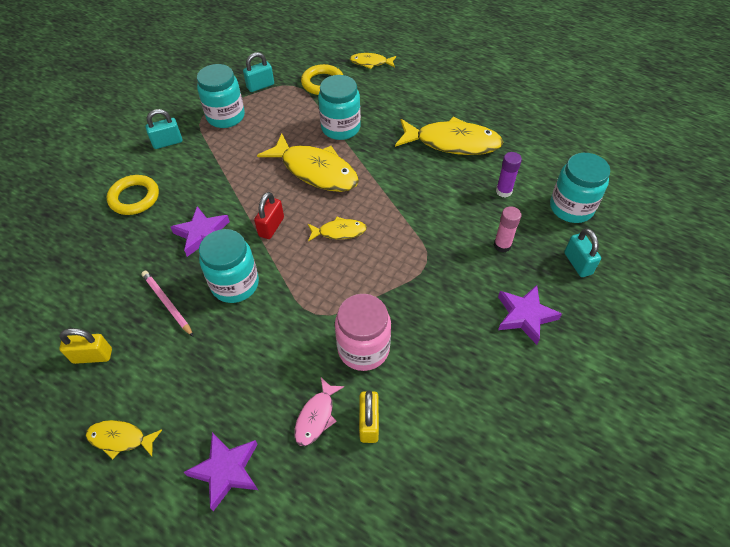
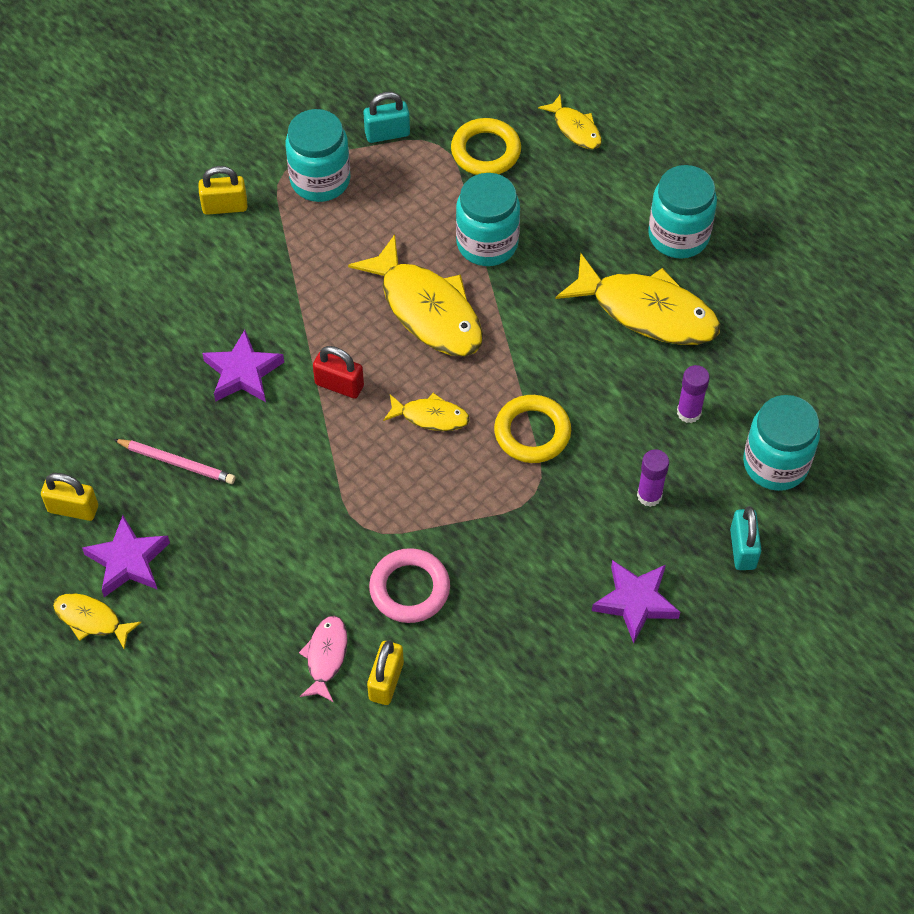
camera: 15 degrees right, 5 degrees up
(134, 198) = (161, 290): yellow ring -> yellow ring (532, 432)
(167, 142) = (225, 206): turquoise padlock -> yellow padlock
(167, 303) = (177, 463): pink pencil -> pink pencil turned 135 degrees clockwise
(226, 470) = (205, 689): purple star -> purple star (128, 561)
(235, 284) = (270, 458): turquoise jar -> turquoise jar (678, 236)
(271, 227) = (339, 385): red padlock -> red padlock turned 75 degrees clockwise
(316, 416) = (326, 656): pink fish -> pink fish turned 150 degrees clockwise
(363, 348) = (409, 589): pink jar -> pink ring
(370, 63) = (575, 128): yellow fish -> yellow fish turned 150 degrees counterclockwise
(502, 245) = (649, 495): pink glue stick -> purple glue stick

